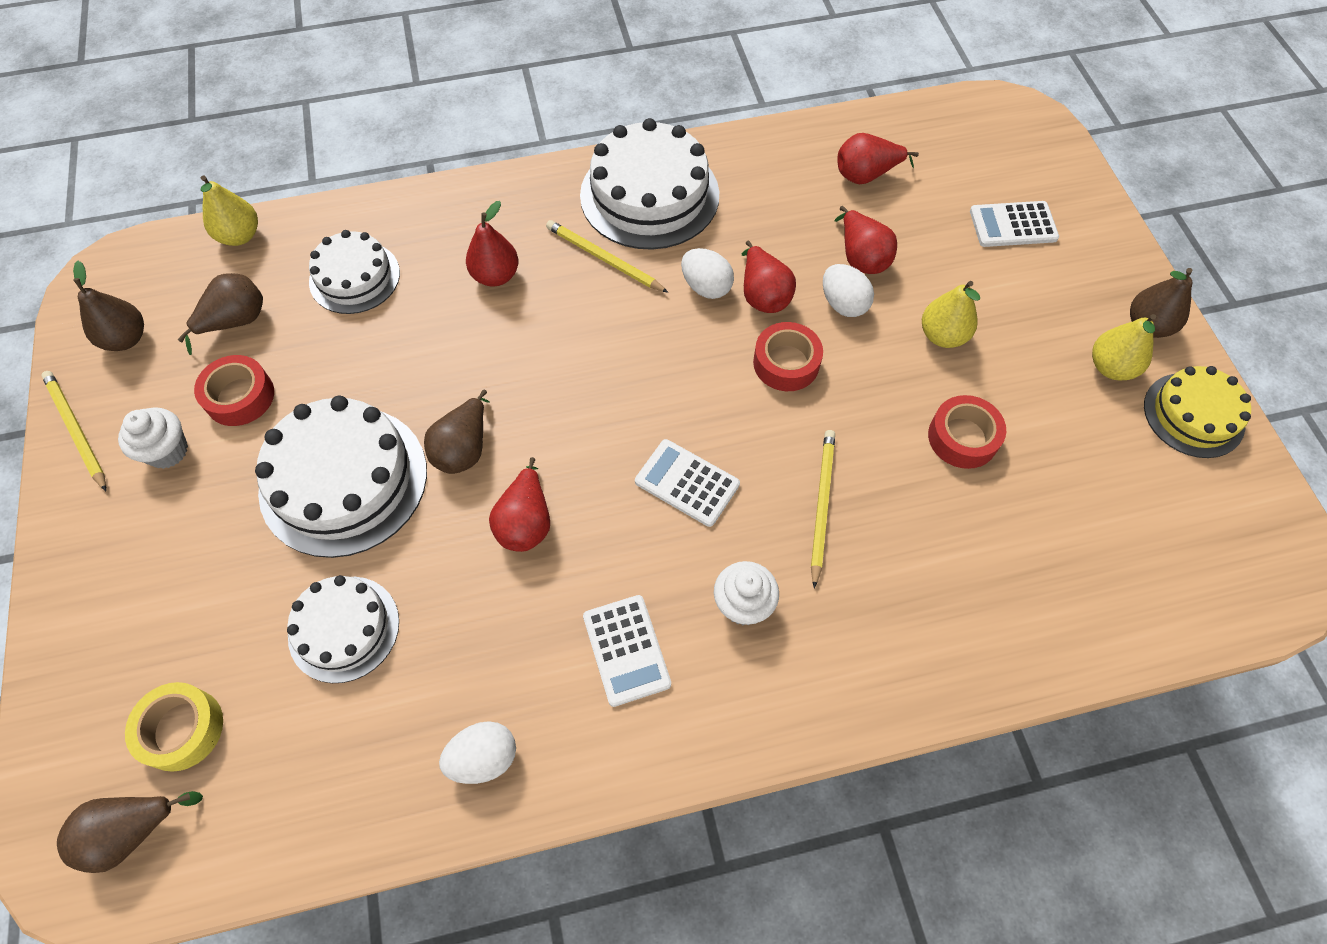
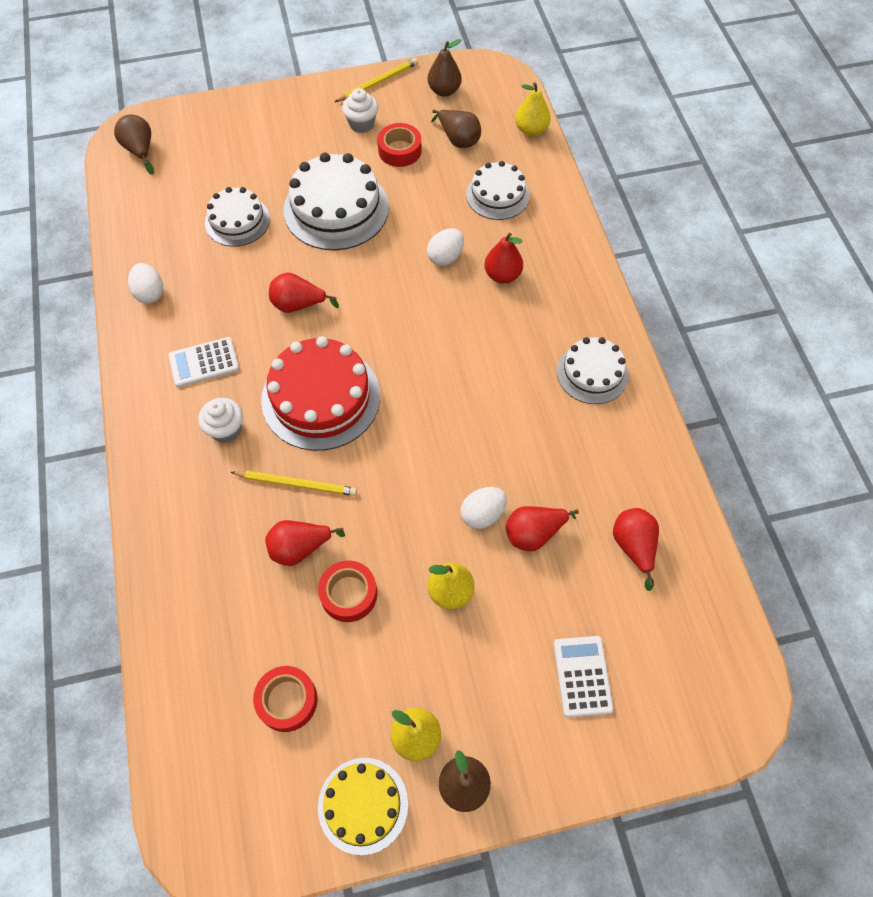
camera: 90 degrees right, 0 degrees up
(182, 729) = (189, 160): yellow tape -> none
(464, 449) = (355, 268): brown pear -> none
(604, 259) = (522, 342): yellow pencil -> none
(649, 195) = (592, 373): white cake -> white cake, size x0.61
(687, 483) = (321, 397): white calculator -> red cake
(706, 287) = (497, 413): white egg -> white egg (445, 257)
(763, 295) = (490, 454): red pear -> red pear (300, 548)
(786, 363) = (423, 467): red tape -> red tape (287, 700)

